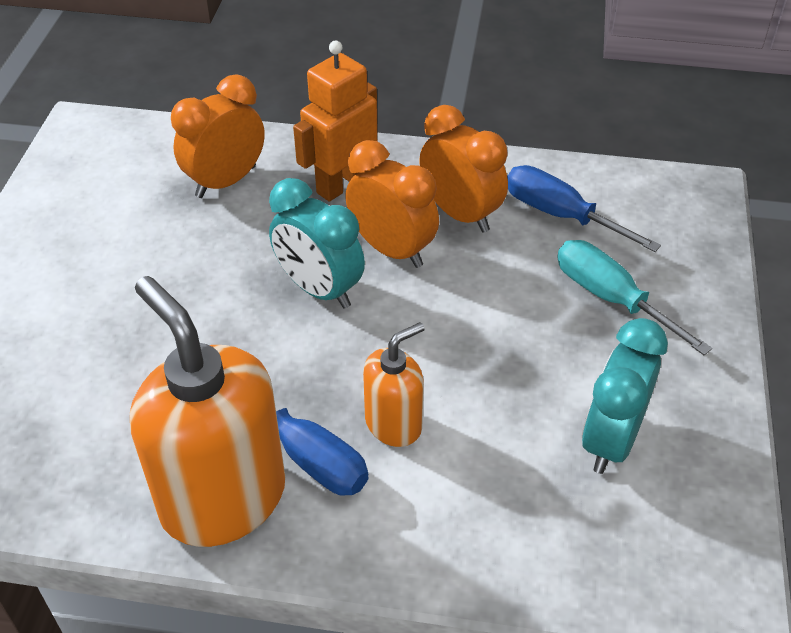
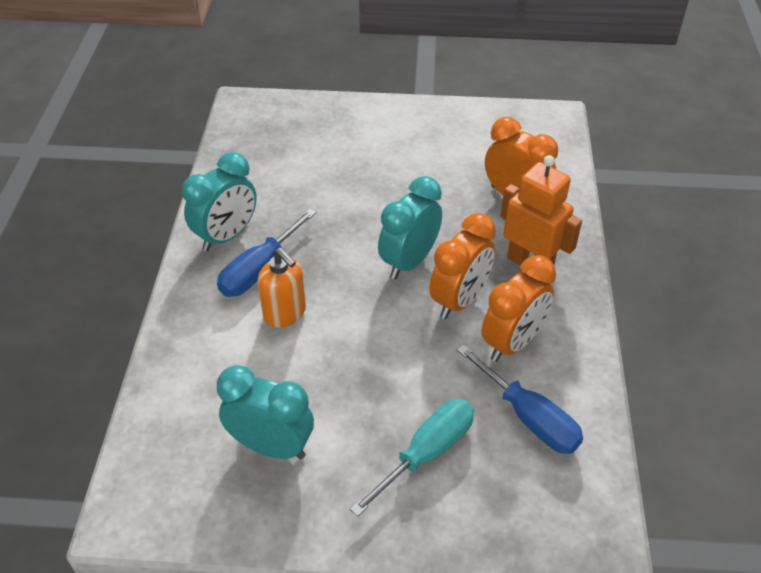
camera: 85 degrees right, 0 degrees up
(223, 498) = (226, 236): orange soap dispenser -> turquoise clock
(561, 215) = (528, 417): blue screwdriver -> blue screwdriver turned 105 degrees clockwise

